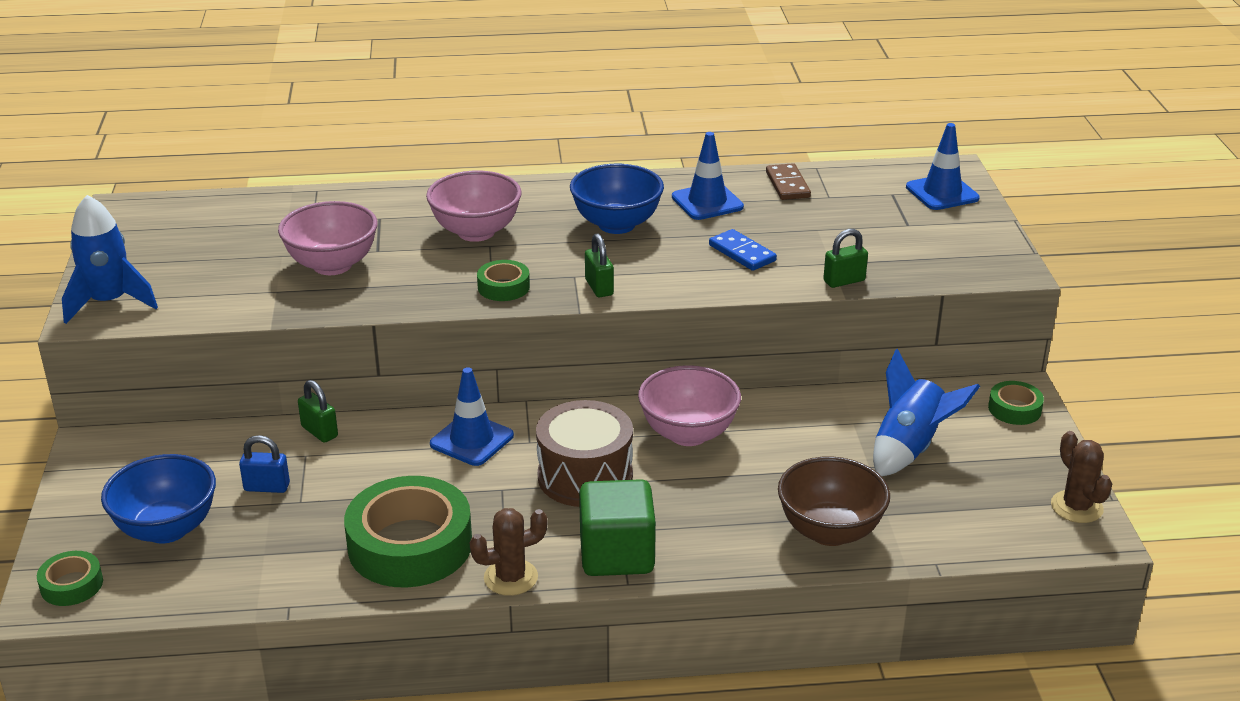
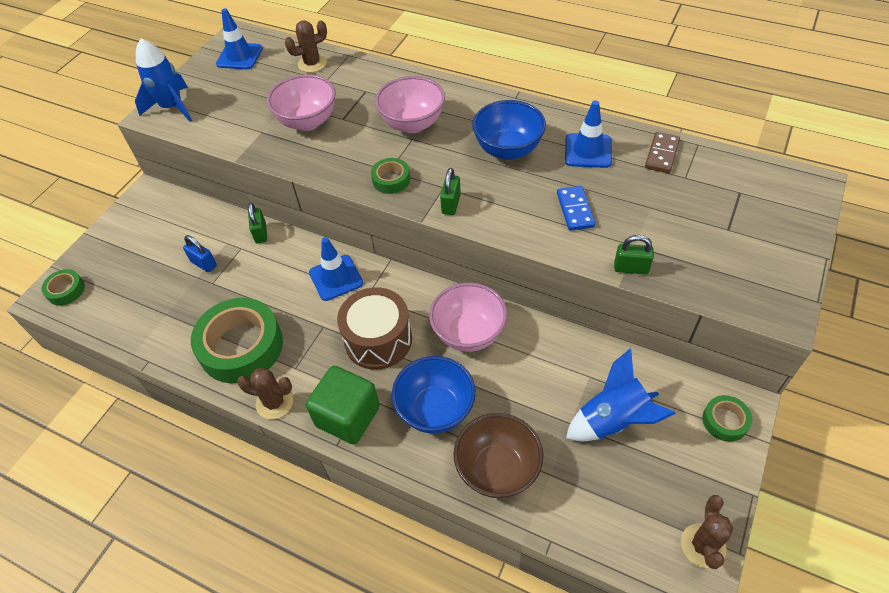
camera: 35 degrees right, 20 degrees up
(167, 529) = (135, 271): blue bowl -> blue bowl (435, 410)
(274, 210) = (312, 64): none -> brown cactus
(942, 193) = (783, 206): blue traffic cone -> blue traffic cone (239, 56)

